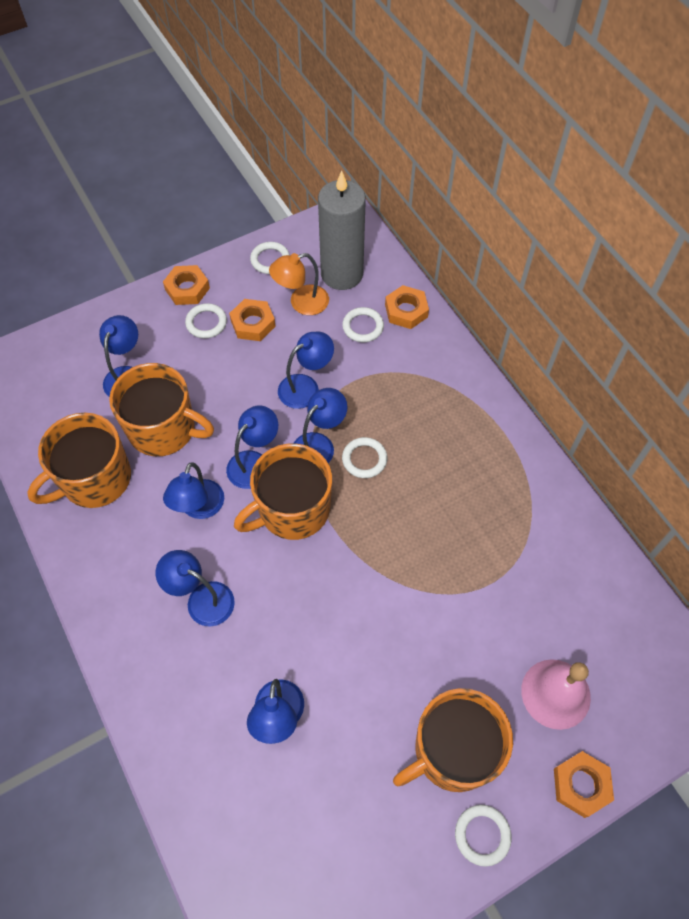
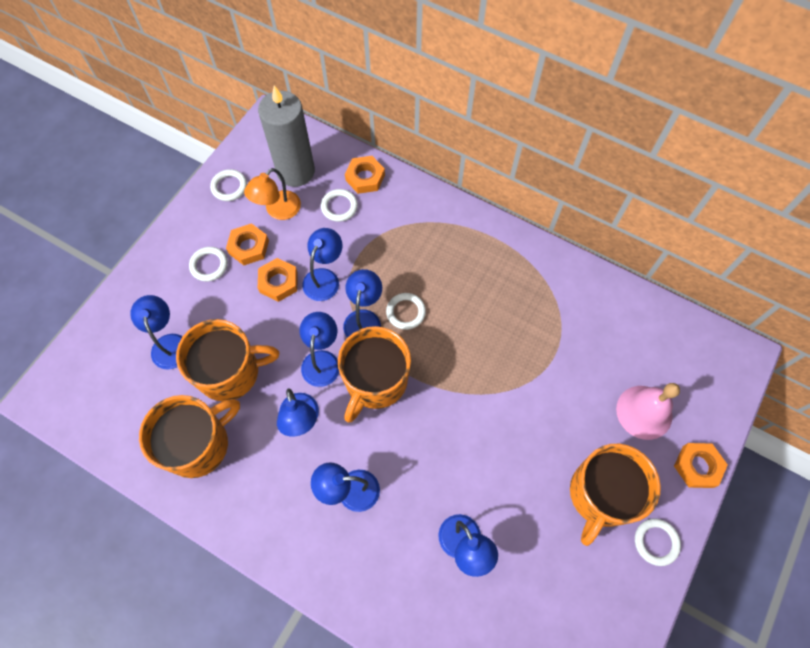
camera: 30 degrees left, 5 degrees up
(94, 479) = (198, 444): orange mug -> orange mug turned 150 degrees counterclockwise
(187, 289) = (174, 244): orange nut -> orange nut (278, 282)

